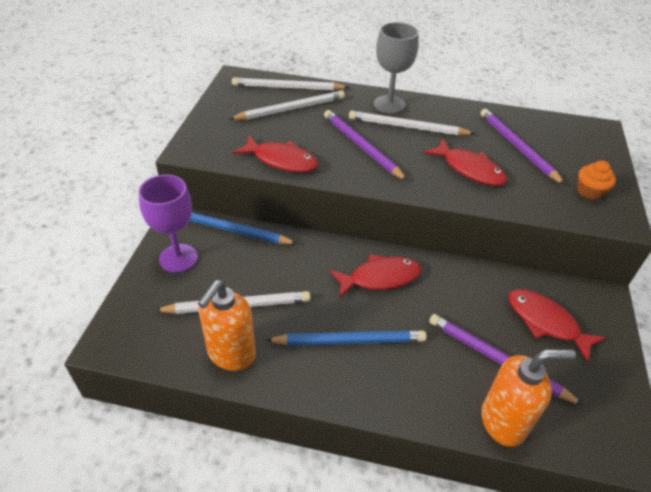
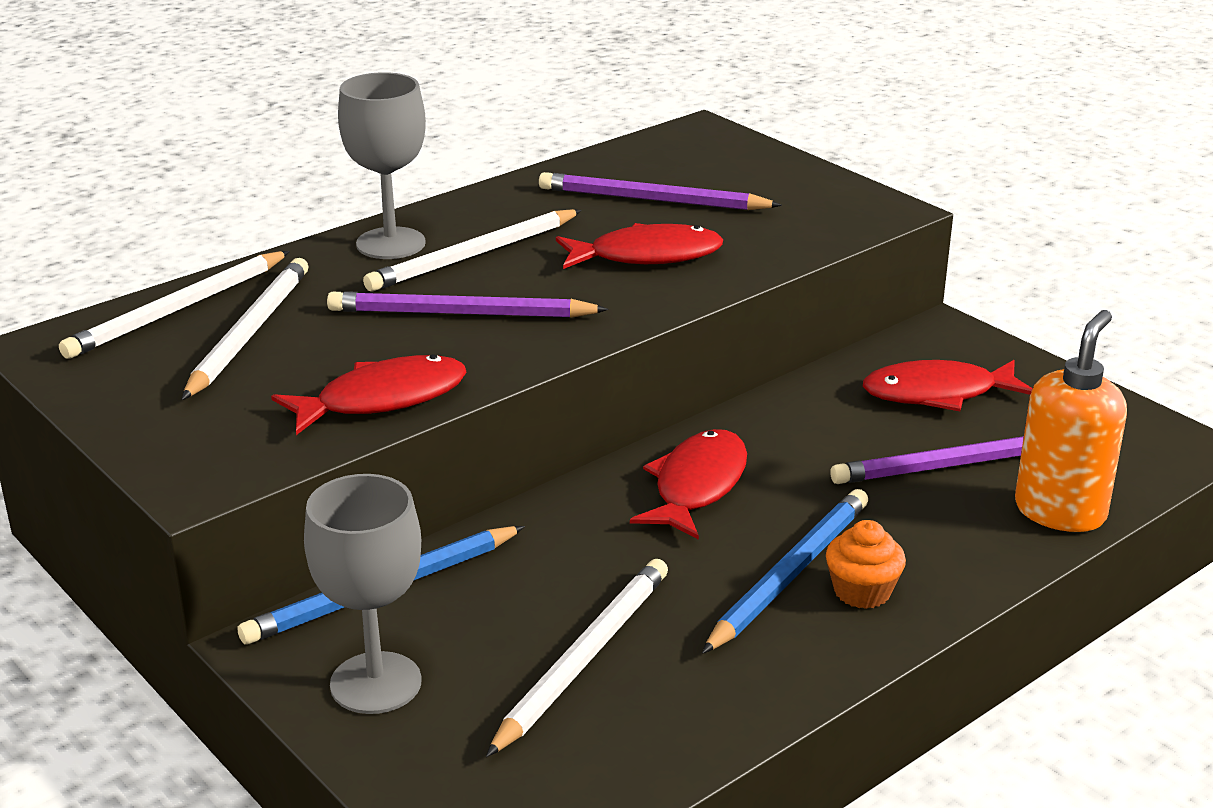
camera: 50 degrees left, 15 degrees down
(178, 258) = (376, 683): purple goblet -> grey goblet
(231, 354) = (685, 710): orange soap dispenser -> none
(589, 191) = (811, 200): orange cupcake -> orange cupcake (862, 591)

